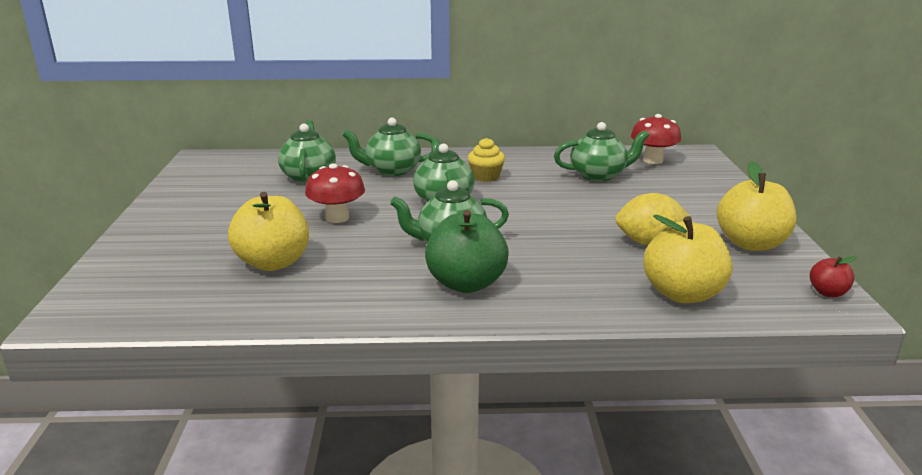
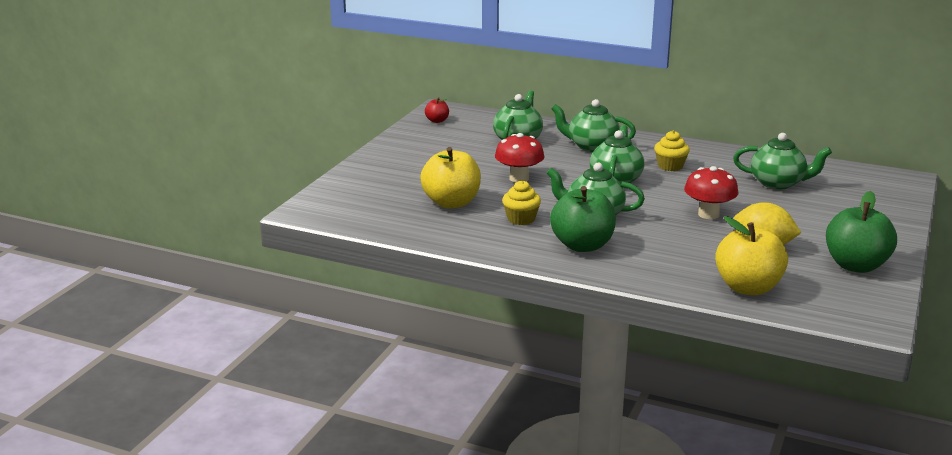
camera: 25 degrees right, 0 degrees up
(371, 266) = (521, 219): none -> yellow cupcake
(653, 160) = (849, 178): red mushroom -> red mushroom (708, 214)
(751, 244) = (856, 265): yellow apple -> green apple
(828, 292) = (877, 313): red apple -> red apple (437, 121)

